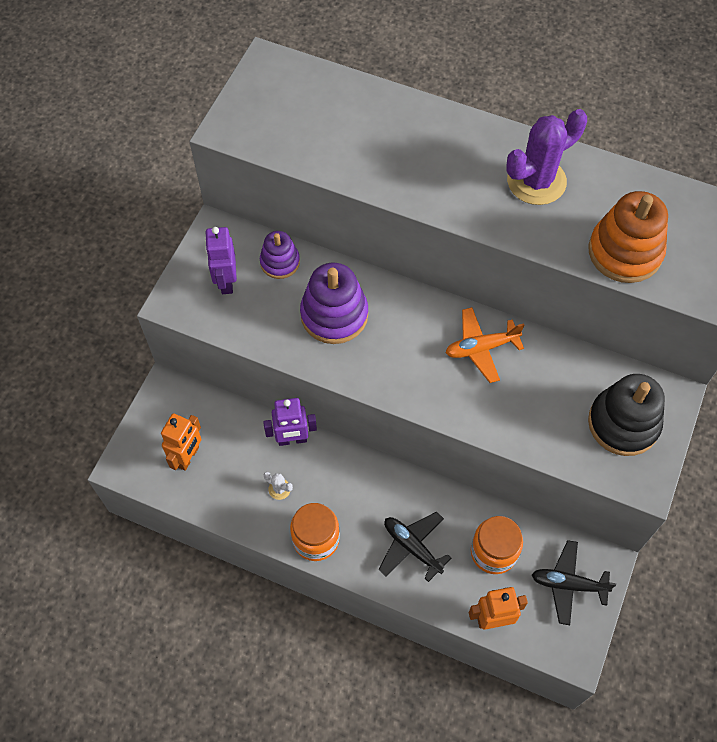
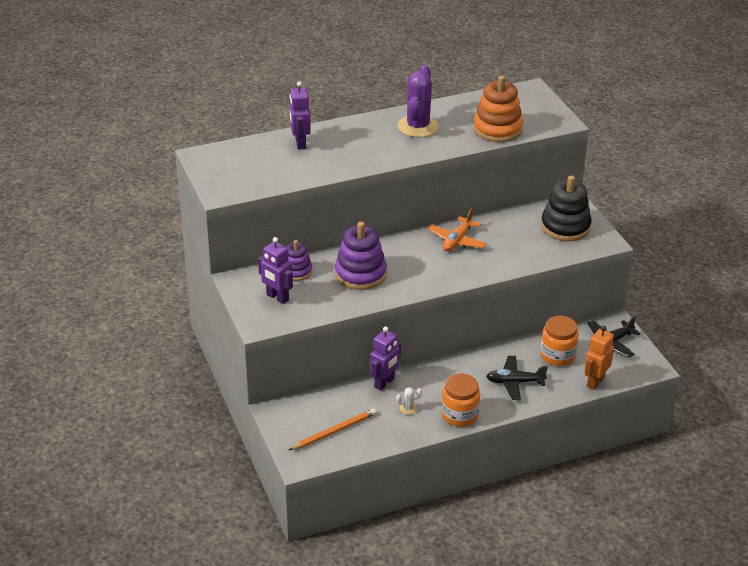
camera: 45 degrees left, 25 degrees down
(188, 457) = (334, 431): orange robot -> orange pencil
(382, 115) = (300, 143): none -> purple robot

